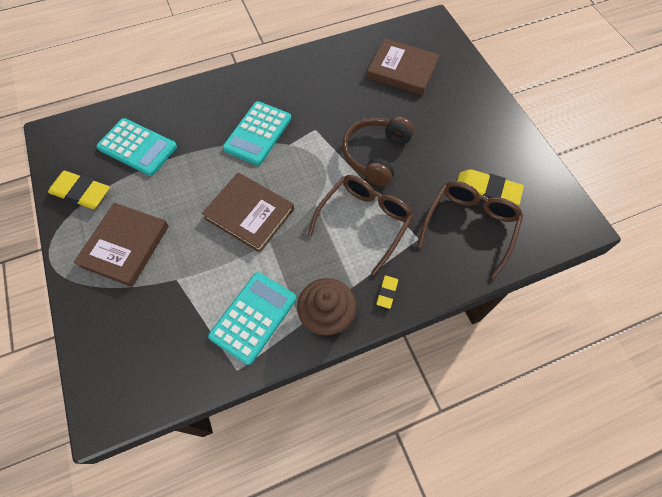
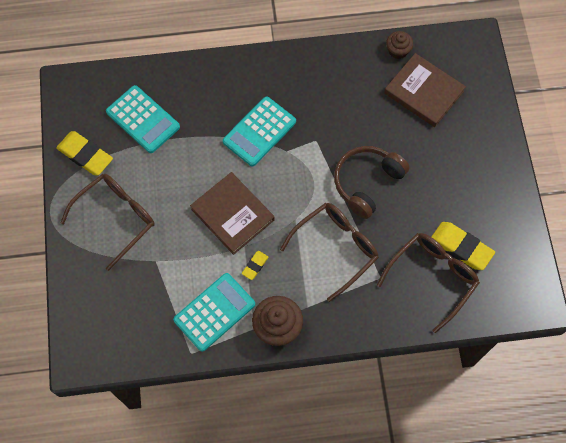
camera: 15 degrees right, 5 degrees up
(125, 246) = (116, 218): brown book -> brown glasses
(367, 43) = (398, 50): none -> brown cupcake
(387, 292) = (335, 320): yellow eraser -> yellow eraser (255, 266)

